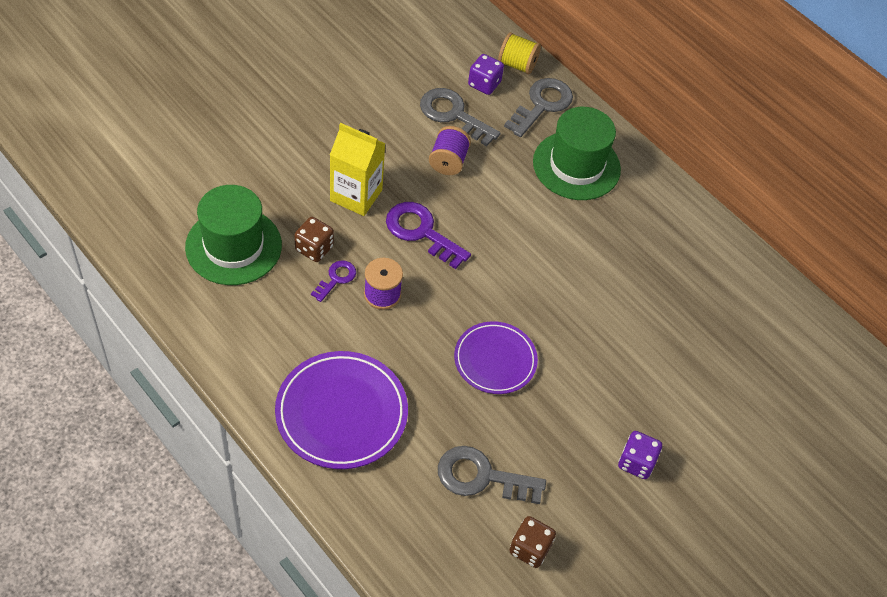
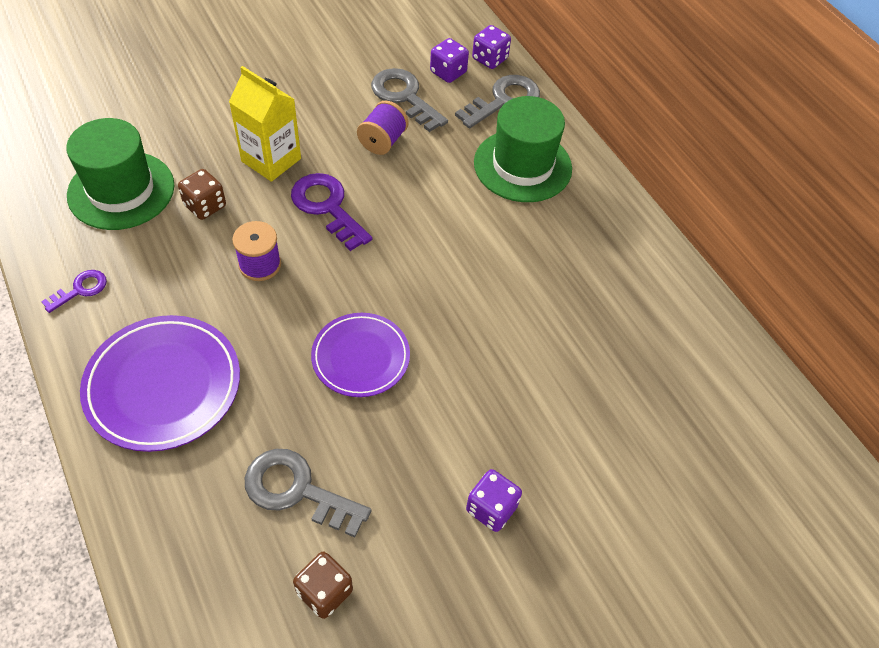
camera: 15 degrees right, 0 degrees up
(336, 279) = (216, 240): purple key -> purple key (80, 290)
(517, 64) = (490, 59): yellow spool -> purple dice

